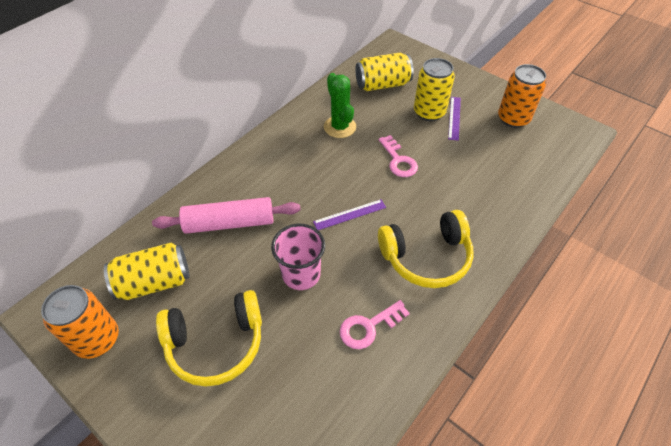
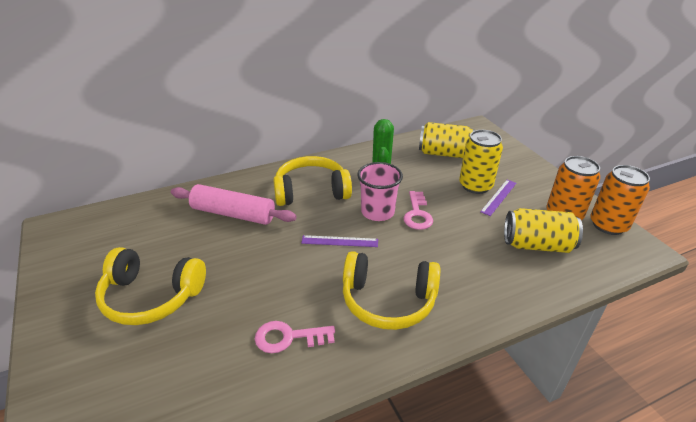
camera: 25 degrees right, 15 degrees down
(97, 339) = (71, 258): orange can -> orange can (608, 225)
(154, 282) = (143, 235): yellow can -> yellow can (537, 245)
(288, 170) = (311, 191): none -> yellow headphones
(301, 274) = (261, 272): pink cup -> pink cup (377, 212)

